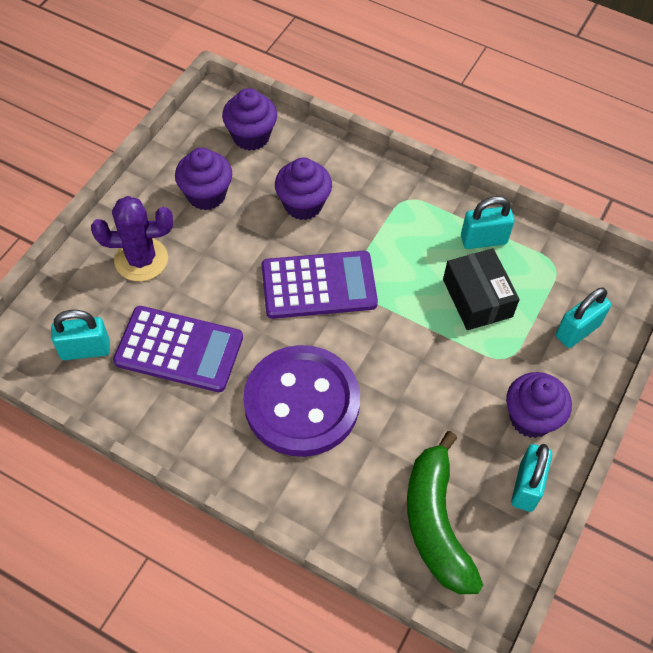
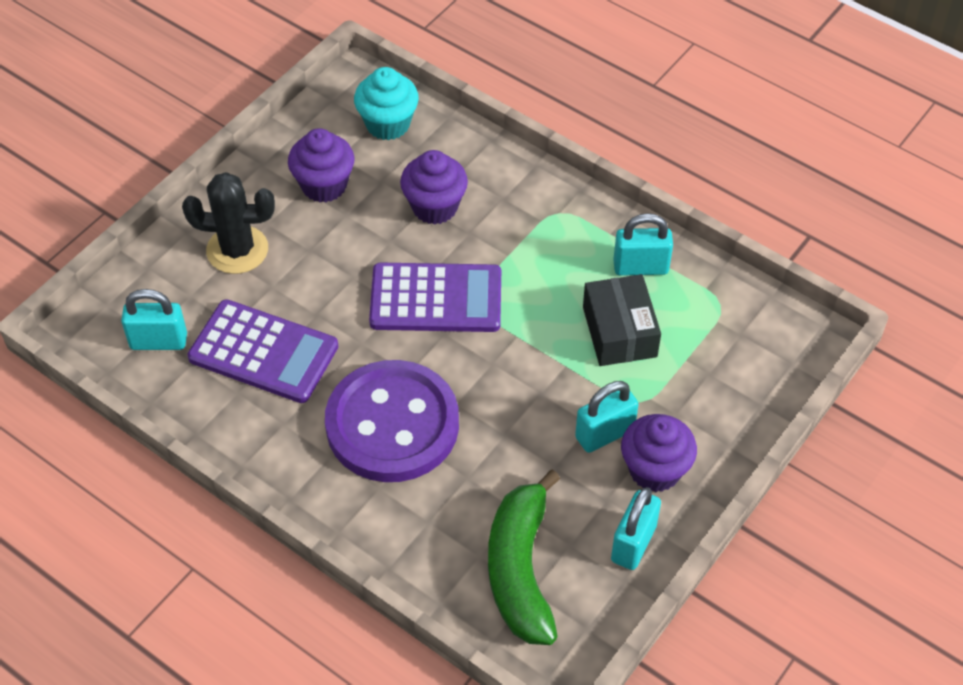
camera: 10 degrees right, 5 degrees down
(141, 259) = (237, 250): purple cactus -> black cactus
(251, 136) = (388, 124): purple cupcake -> turquoise cupcake
(577, 330) = (731, 380): turquoise padlock -> turquoise padlock (604, 434)

